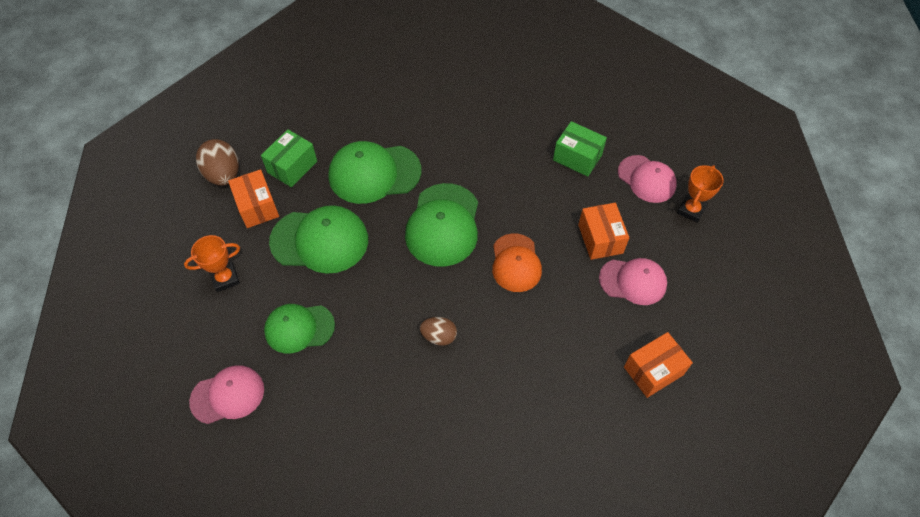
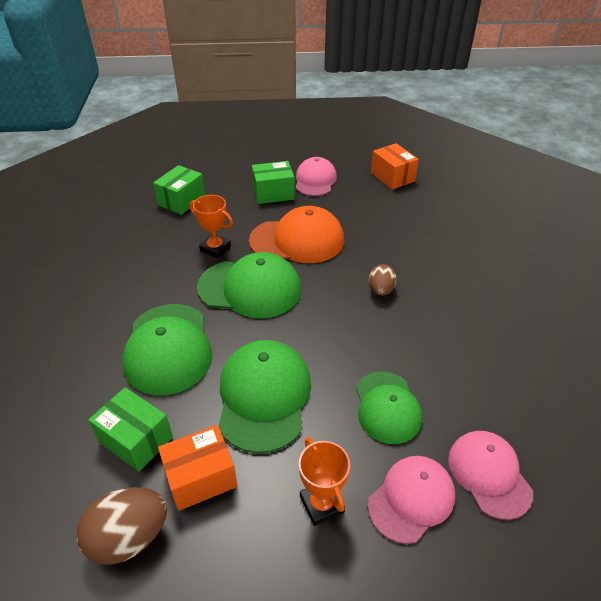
camera: 90 degrees left, 15 degrees down
(516, 263) = (297, 240): orange cap -> orange cap, size x1.51
(600, 239) = (273, 193): orange box -> green box
(646, 179) = (214, 167): pink cap -> pink cap (411, 499)
(691, 210) = (248, 150): orange trophy -> orange trophy (215, 248)

